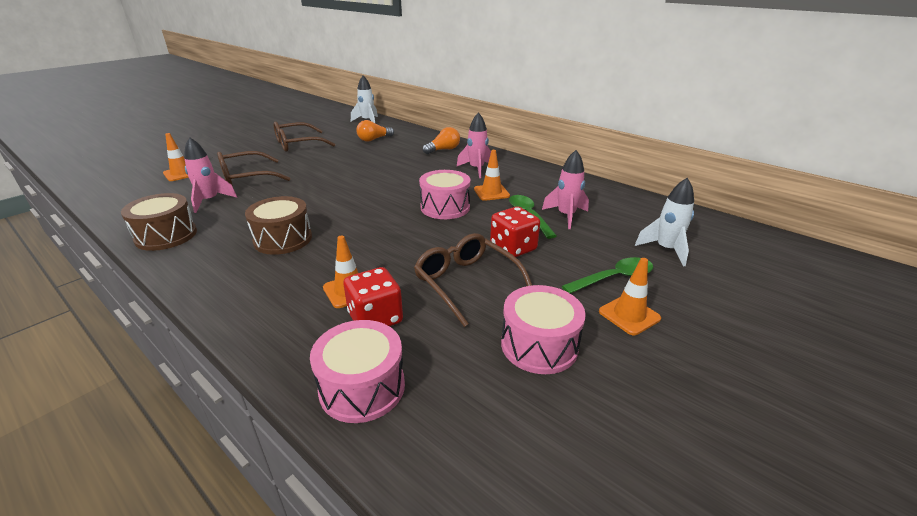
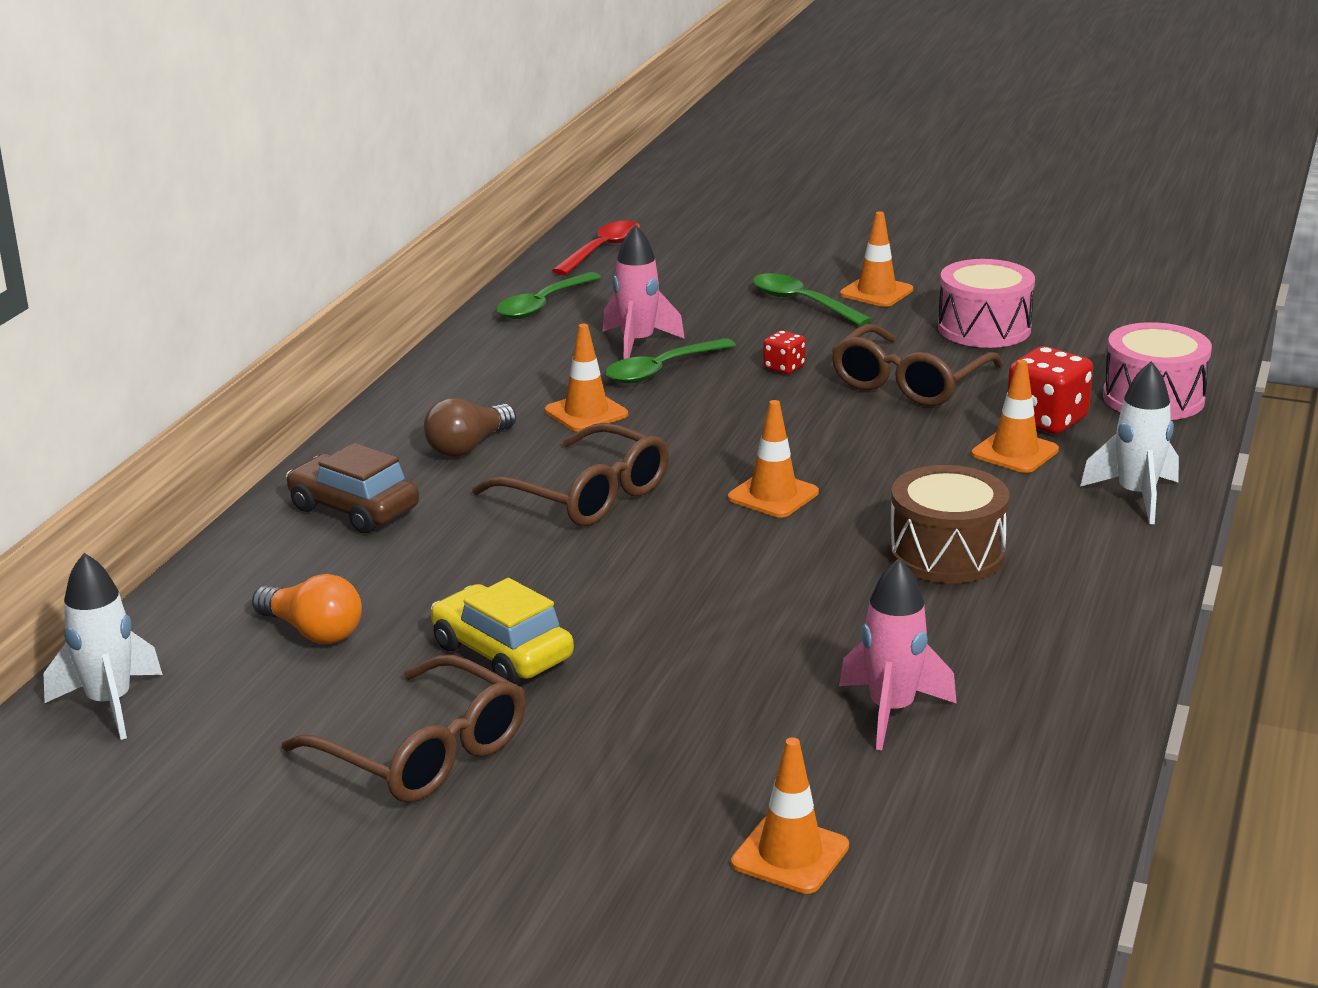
camera: 110 degrees left, 5 degrees down
(166, 235) = (1064, 683): brown drum -> none
(246, 178) = (733, 724): brown glasses -> brown glasses (587, 495)
(330, 157) = (502, 652): none -> yellow car
(377, 214) = (773, 495): none -> orange traffic cone
(443, 150) = (354, 509): orange light bulb -> brown car
(445, 207) = (688, 441): pink drum -> none
(476, 169) = (468, 446): pink rocket -> brown light bulb
(513, 248) = (784, 367): red dice -> red dice, size x0.54
(628, 202) = (543, 305): none -> green spoon
(665, 250) = (693, 278): white rocket -> white rocket (1136, 496)
(719, 231) = (602, 250): none -> red spoon

